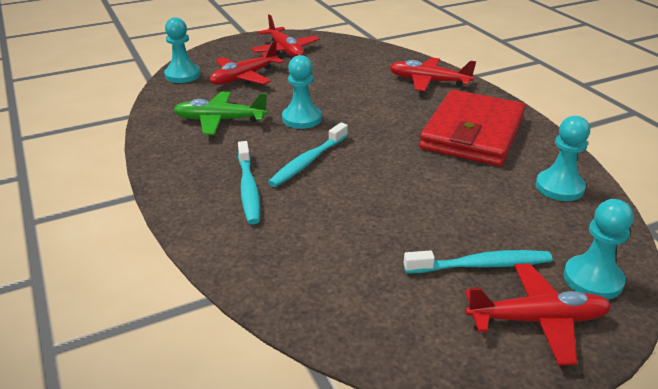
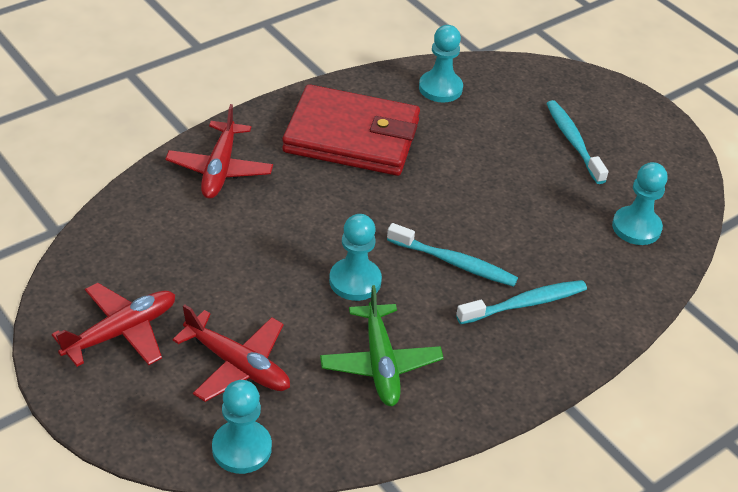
camera: 105 degrees left, 10 degrees up
(537, 320) = (620, 118): red plane -> none
(592, 279) = (563, 87): turquoise pawn -> turquoise pawn (636, 227)

